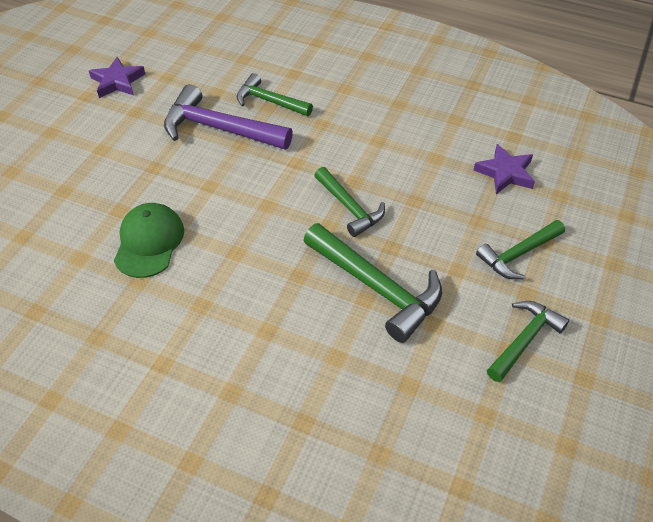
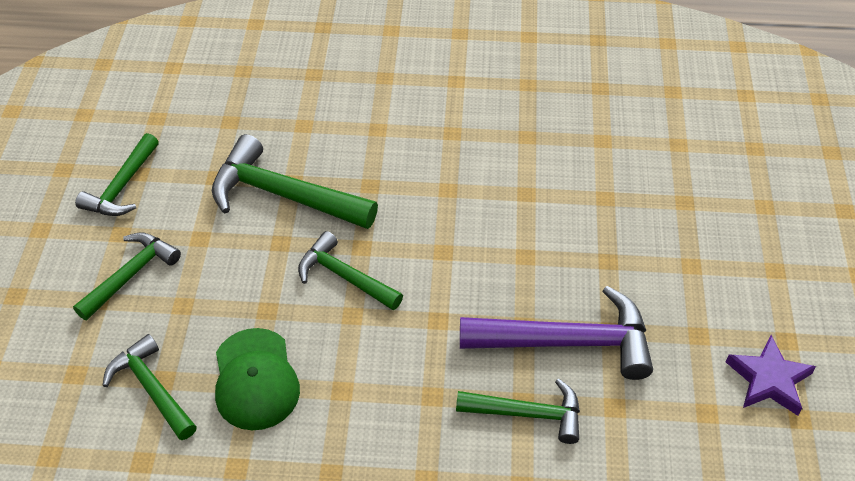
camera: 160 degrees right, 0 degrees up
(149, 242) = (545, 174): green cap -> green cap (255, 379)
(505, 173) = (152, 388): purple star -> green hammer

